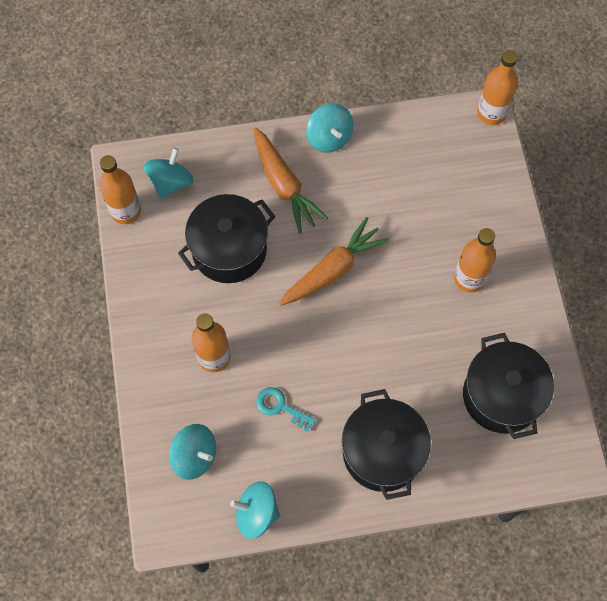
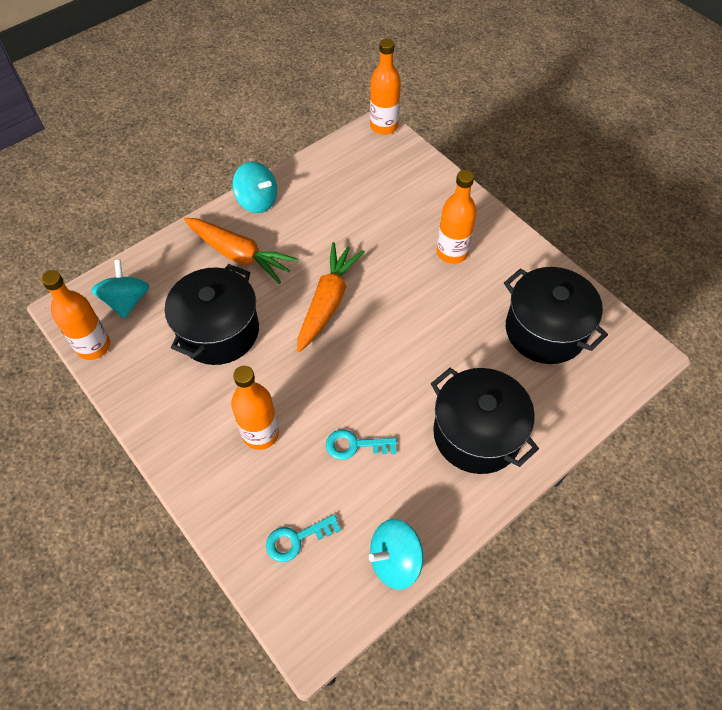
camera: 30 degrees left, 10 degrees down
(194, 456) = (296, 539): turquoise spinning top -> turquoise key

